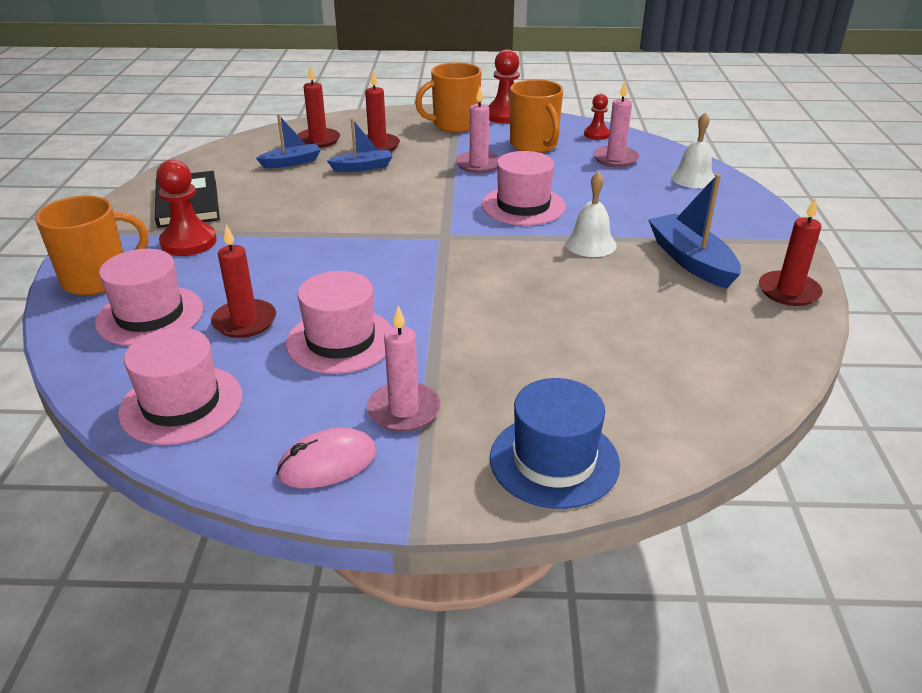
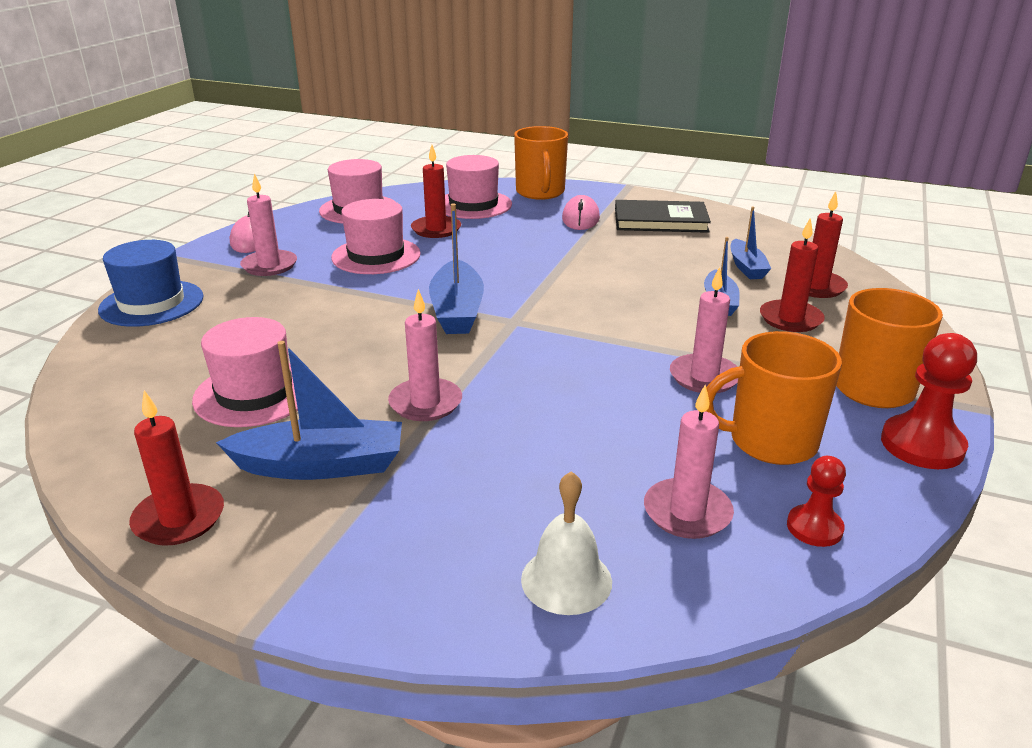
camera: 110 degrees right, 5 degrees down
(188, 242) = (580, 218): red pawn -> pink mouse
(443, 263) = (457, 311): none -> blue boat
(523, 206) = (556, 382): pink hat -> pink hat (254, 393)
(590, 244) = (425, 403): white bell -> pink candle

